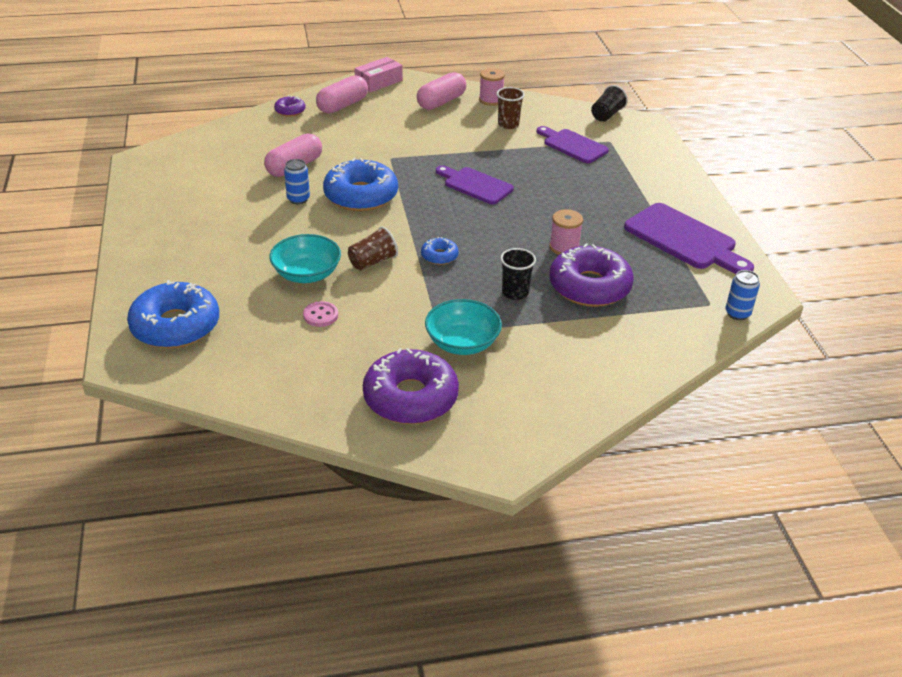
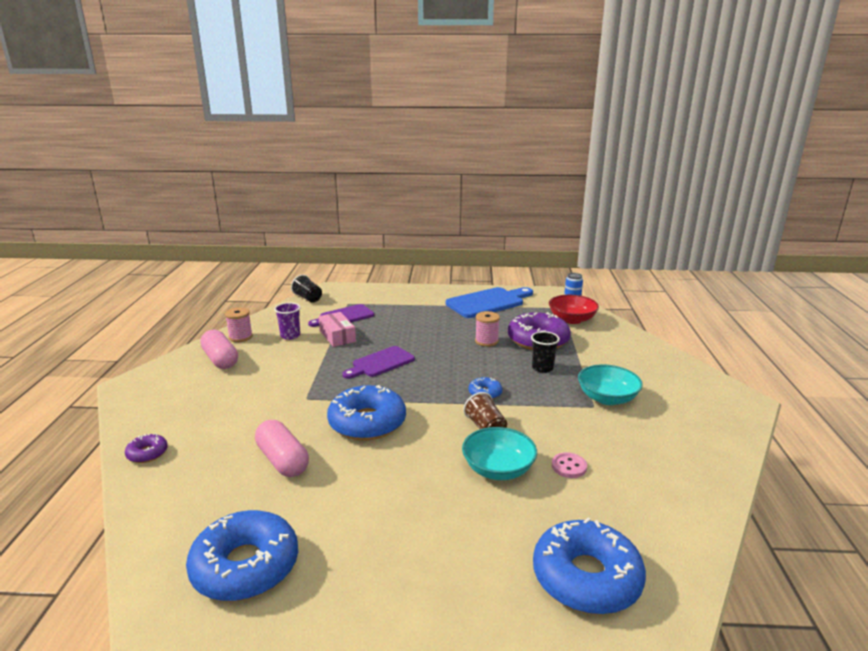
camera: 75 degrees left, 15 degrees down
(177, 179) = (245, 566): none -> blue donut
(298, 199) = (353, 463): blue can -> none
(342, 105) = (171, 415): pink capsule -> none
(378, 82) = (142, 388): pink box -> pink box (337, 336)
(410, 397) = (680, 430): purple donut -> none
(508, 124) = (290, 336): brown cup -> purple cup
(674, 314) = (572, 319): none -> red bowl
(684, 239) = (488, 302): purple cutting board -> blue cutting board

